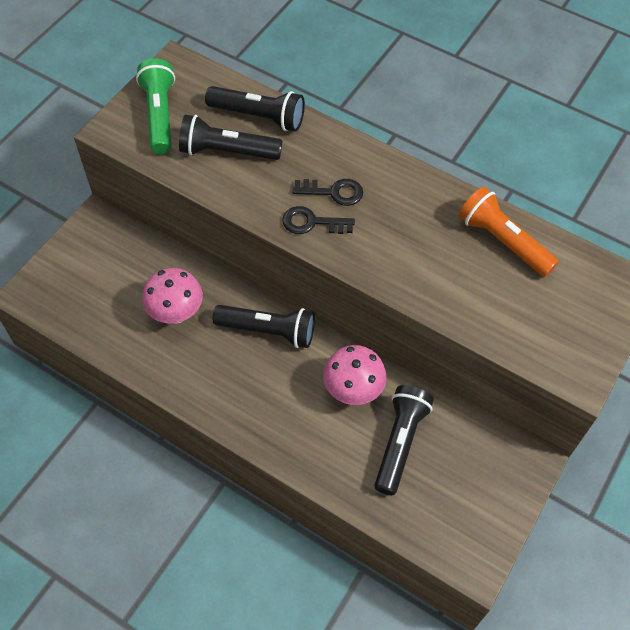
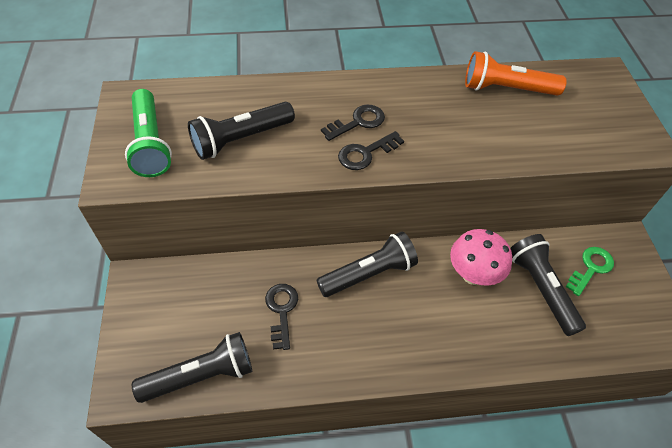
camera: 40 degrees left, 5 degrees down
(159, 115) = (150, 143): green flashlight -> green flashlight turned 150 degrees counterclockwise
(176, 313) = (281, 311): pink mushroom -> black key
(258, 116) = (241, 100): black flashlight -> black flashlight (201, 375)
(465, 459) = (590, 268): none -> green key

